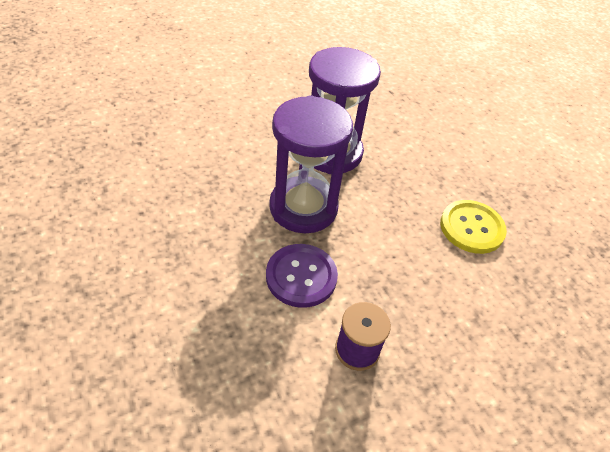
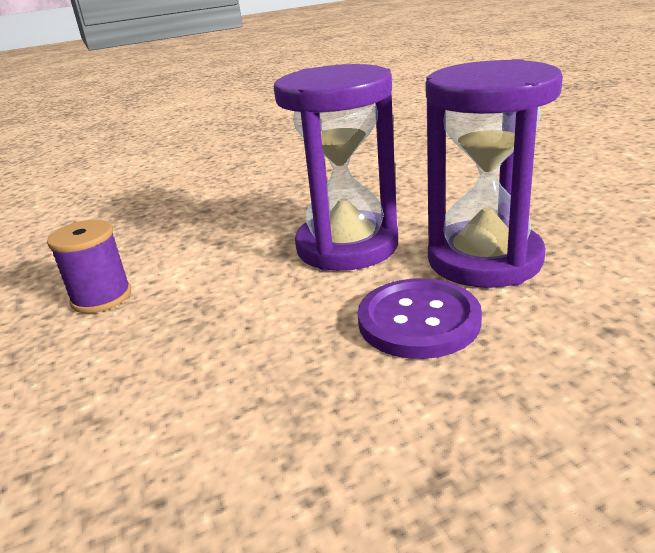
camera: 100 degrees right, 20 degrees down
(301, 276) = (225, 254): purple button -> purple button (418, 321)
(471, 228) = (310, 433): yellow button -> none

